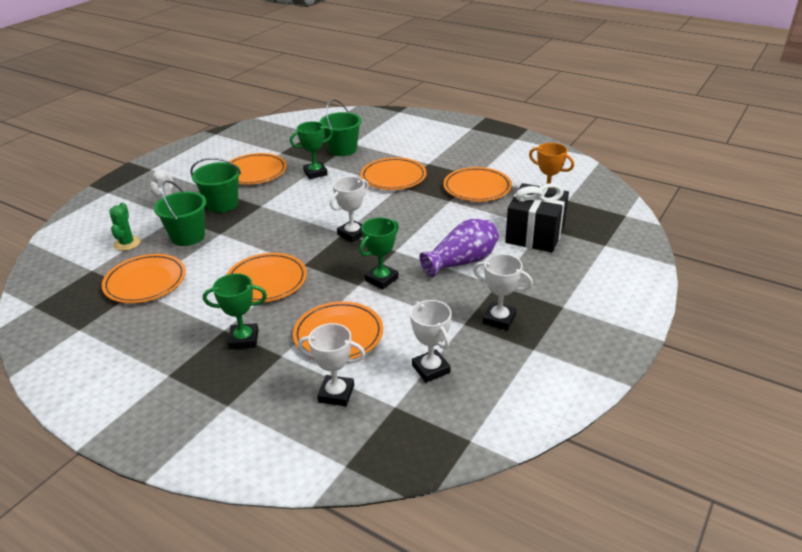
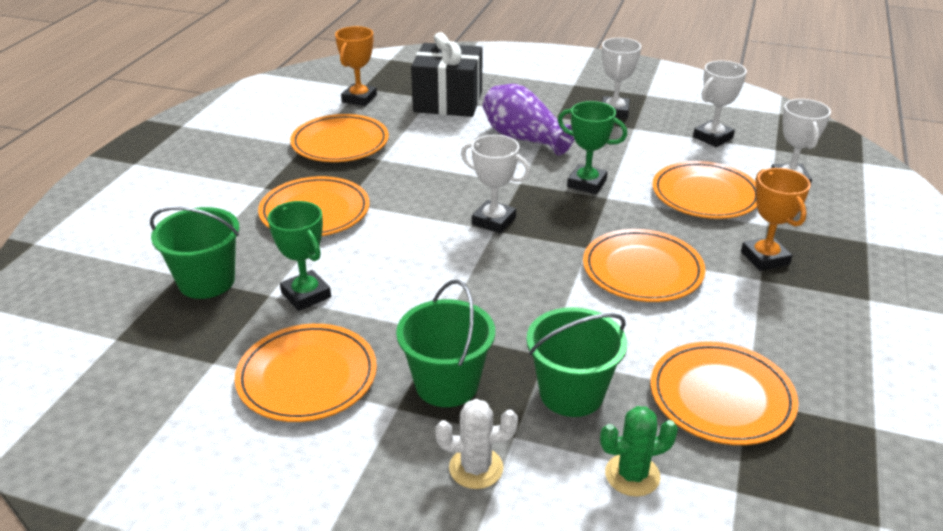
camera: 105 degrees left, 0 degrees up
(244, 339) = (765, 258): green trophy -> orange trophy

